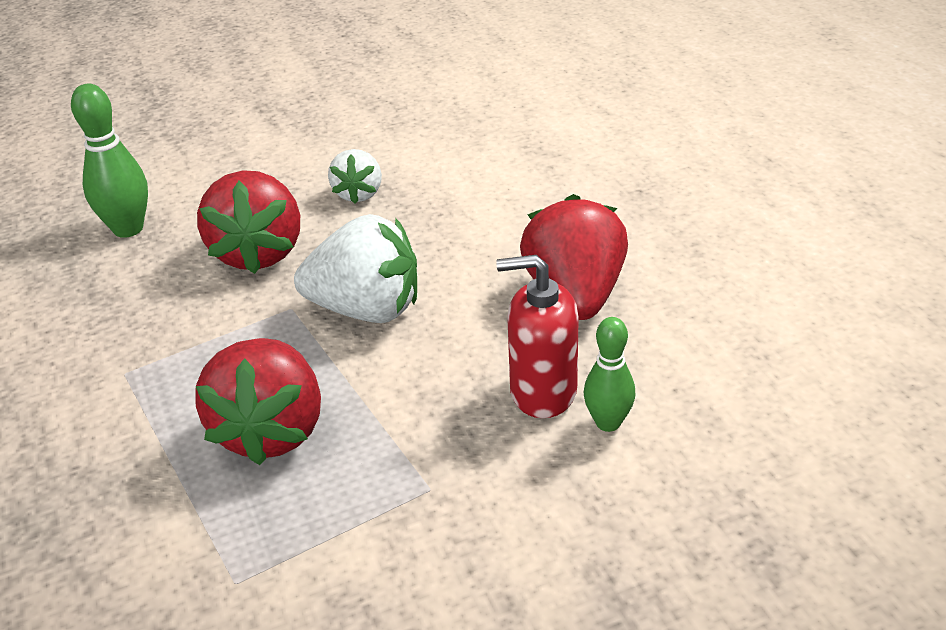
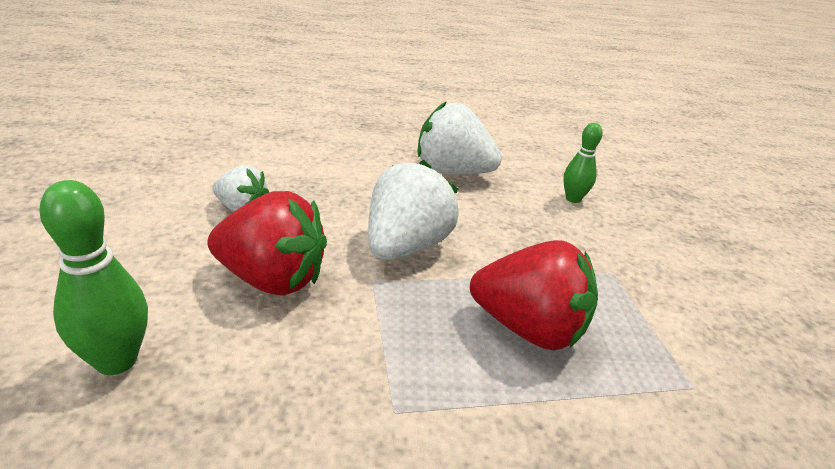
camera: 75 degrees left, 5 degrees down
(542, 391) = (537, 209): red soap dispenser -> none
(575, 295) = (452, 172): red strawberry -> white strawberry

